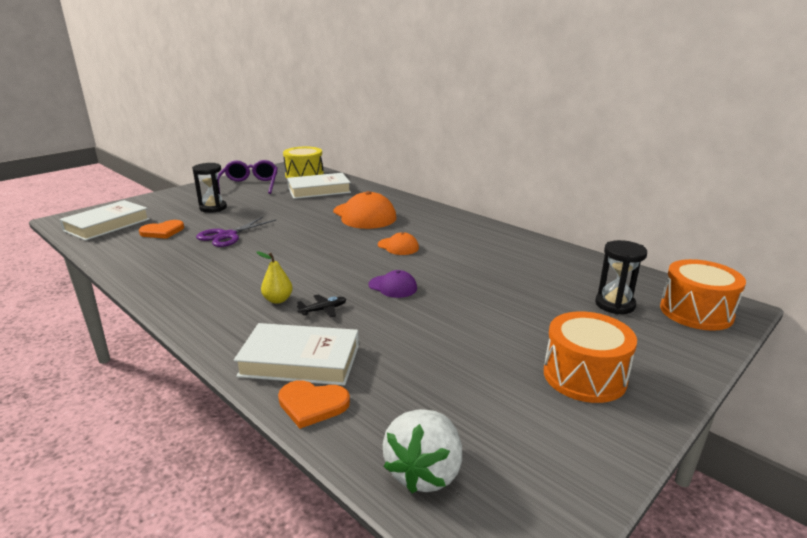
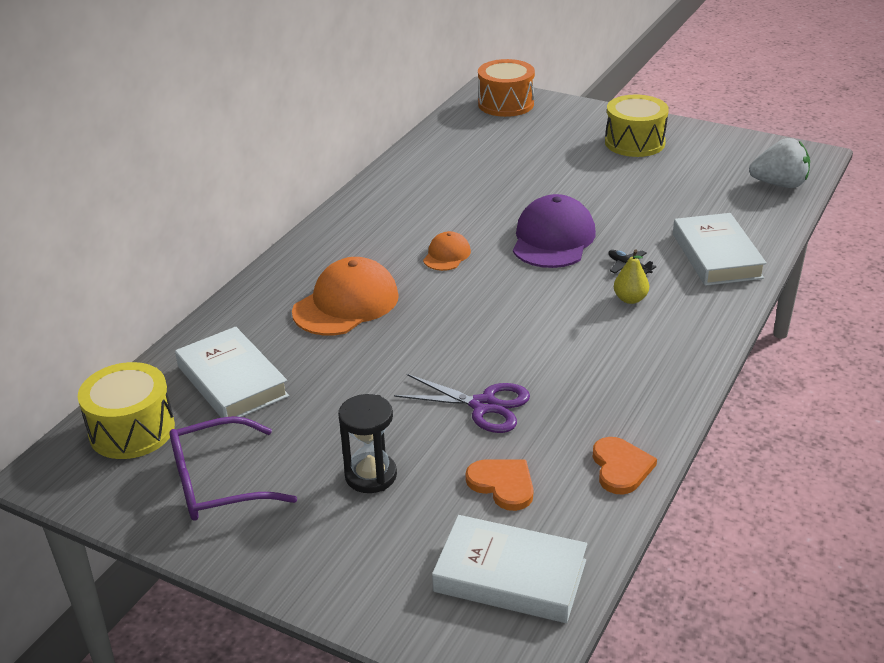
camera: 105 degrees left, 10 degrees up
(312, 404) = (761, 236): orange heart -> orange heart (621, 467)
(393, 286) = (553, 239): purple cap -> purple cap, size x1.90
(584, 376) = (634, 142): orange drum -> yellow drum
(614, 305) = (515, 133): black hourglass -> none

